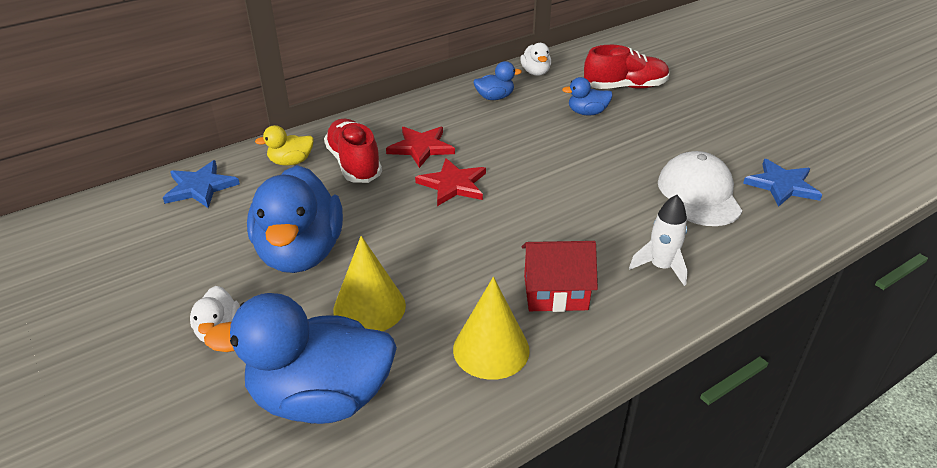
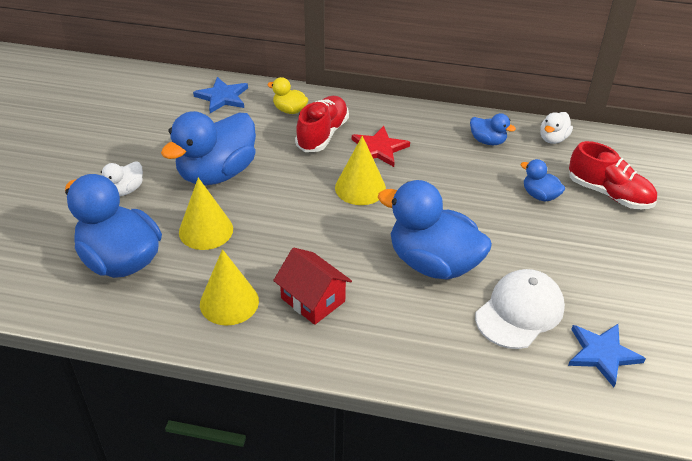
camera: 45 degrees right, 5 degrees up
(453, 184) = (360, 188): red star -> yellow cone
(595, 202) = (433, 263): none -> blue duck
(660, 267) = (403, 336): white rocket -> none

